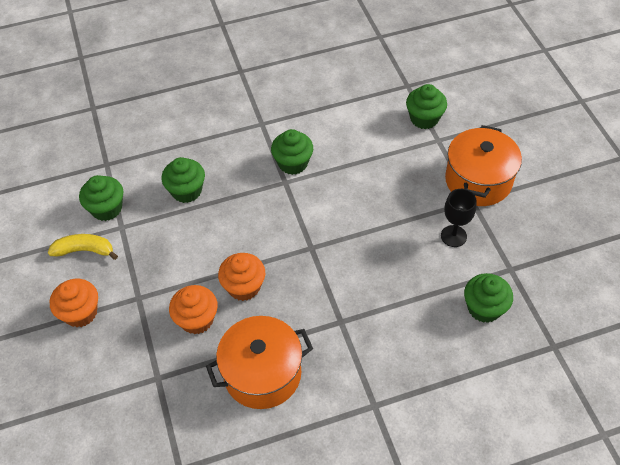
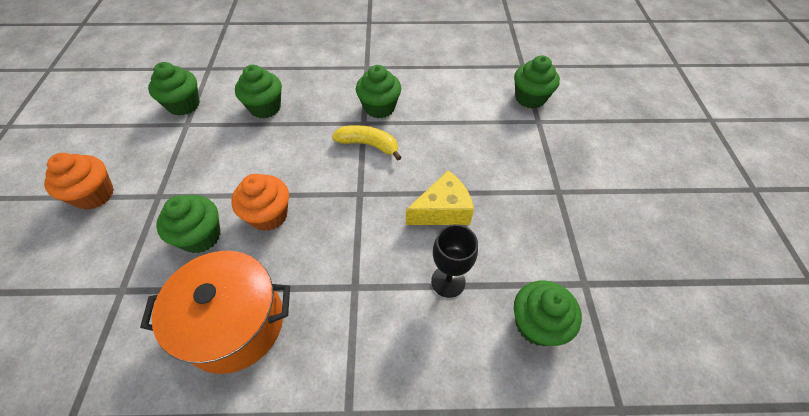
camera: 15 degrees right, 0 degrees up
(84, 250) = (139, 136): yellow banana -> yellow banana (368, 145)
(197, 319) = (201, 236): orange cupcake -> green cupcake
(385, 243) = (442, 210): none -> yellow cheese
(453, 236) = (524, 224): black goblet -> black goblet (448, 281)
(478, 180) = (571, 172): orange pot -> none

